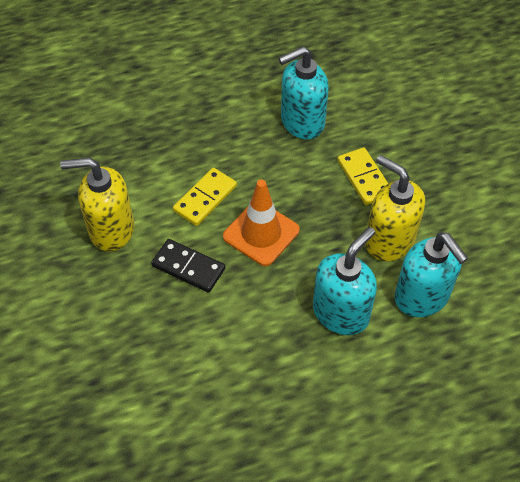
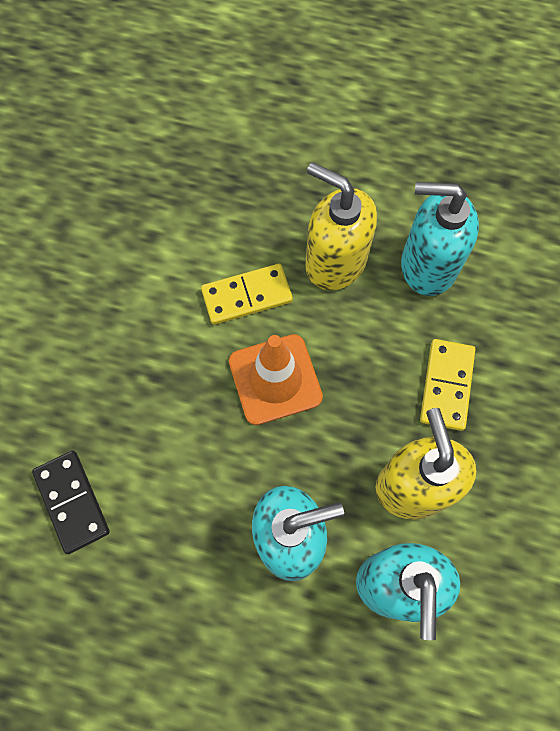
camera: 35 degrees right, 15 degrees up
(111, 229) = (123, 271): yellow soap dispenser -> yellow soap dispenser (335, 261)
(188, 267) = (168, 369): black domino -> black domino (72, 502)

